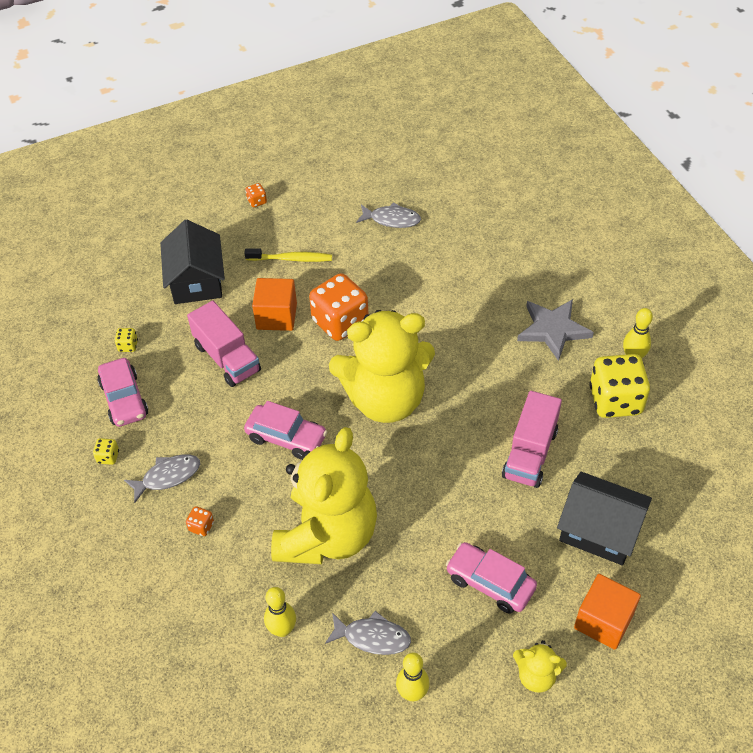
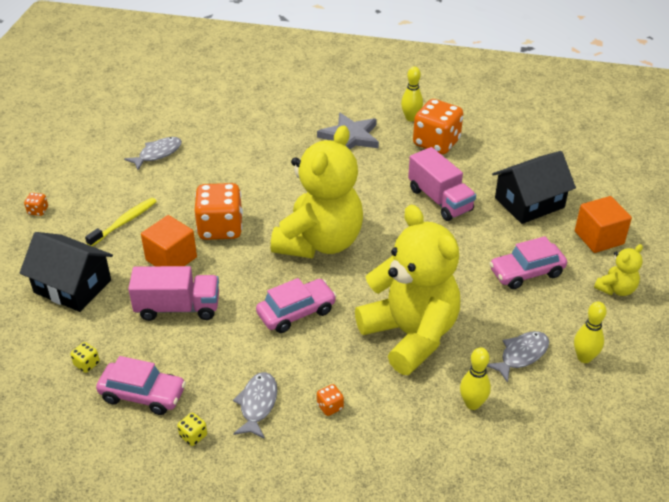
camera: 55 degrees left, 10 degrees down
(615, 400) = (436, 143): yellow dice -> orange dice

